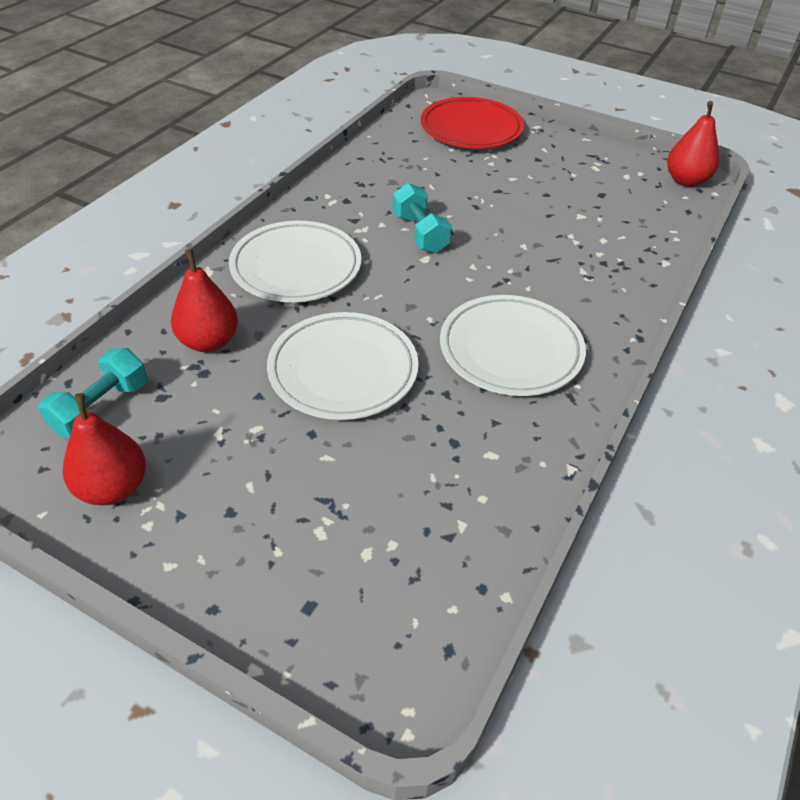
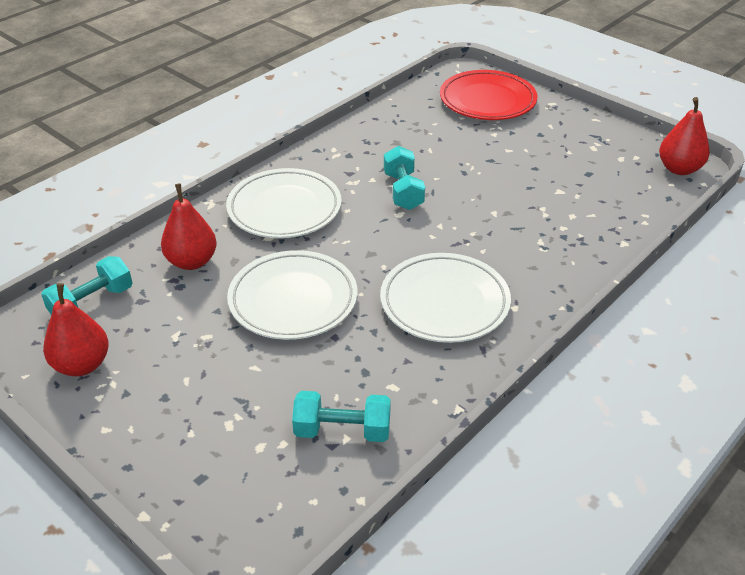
camera: 15 degrees right, 5 degrees down
(455, 516) = (342, 431): none -> turquoise dumbbell

